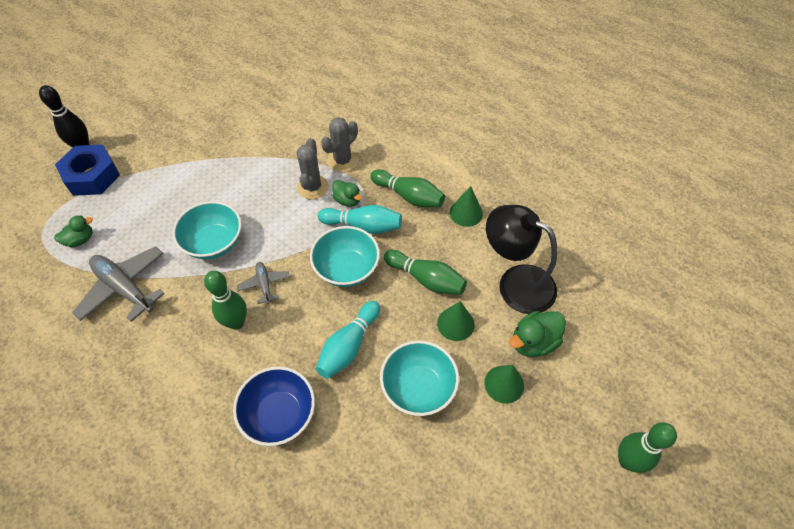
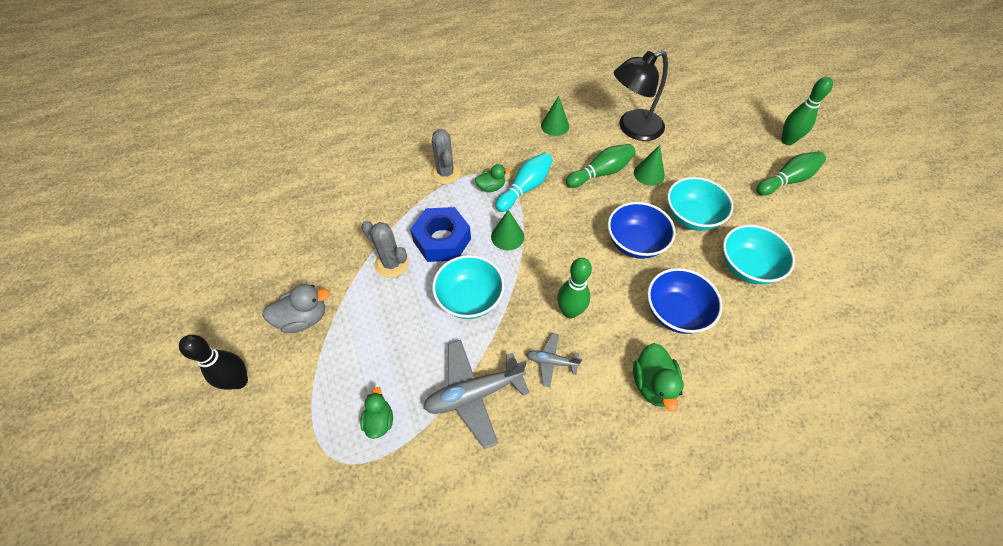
camera: 60 degrees left, 0 degrees up
(92, 176) = (294, 383): blue nut -> blue nut (442, 240)
(147, 152) = (304, 318): none -> grey duck
(264, 284) = (542, 276): grey plane -> grey plane (551, 361)
(312, 187) = (459, 204): grey cactus -> grey cactus (392, 263)
(346, 269) = (561, 215): turquoise bowl -> turquoise bowl (746, 267)
(349, 346) = (635, 243): turquoise bowling pin -> blue bowl
(409, 196) = (515, 149): green bowling pin -> green bowling pin (787, 180)
(504, 384) = (710, 171): green cone -> green cone (507, 236)
(533, 342) = (685, 142): green duck -> green duck (652, 384)

